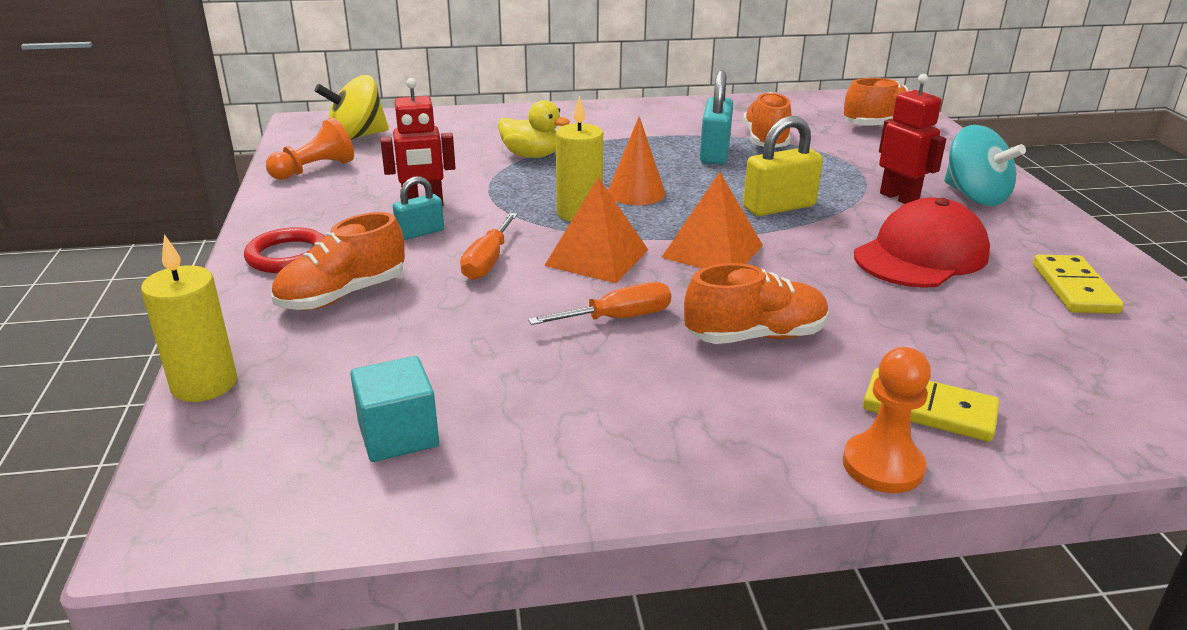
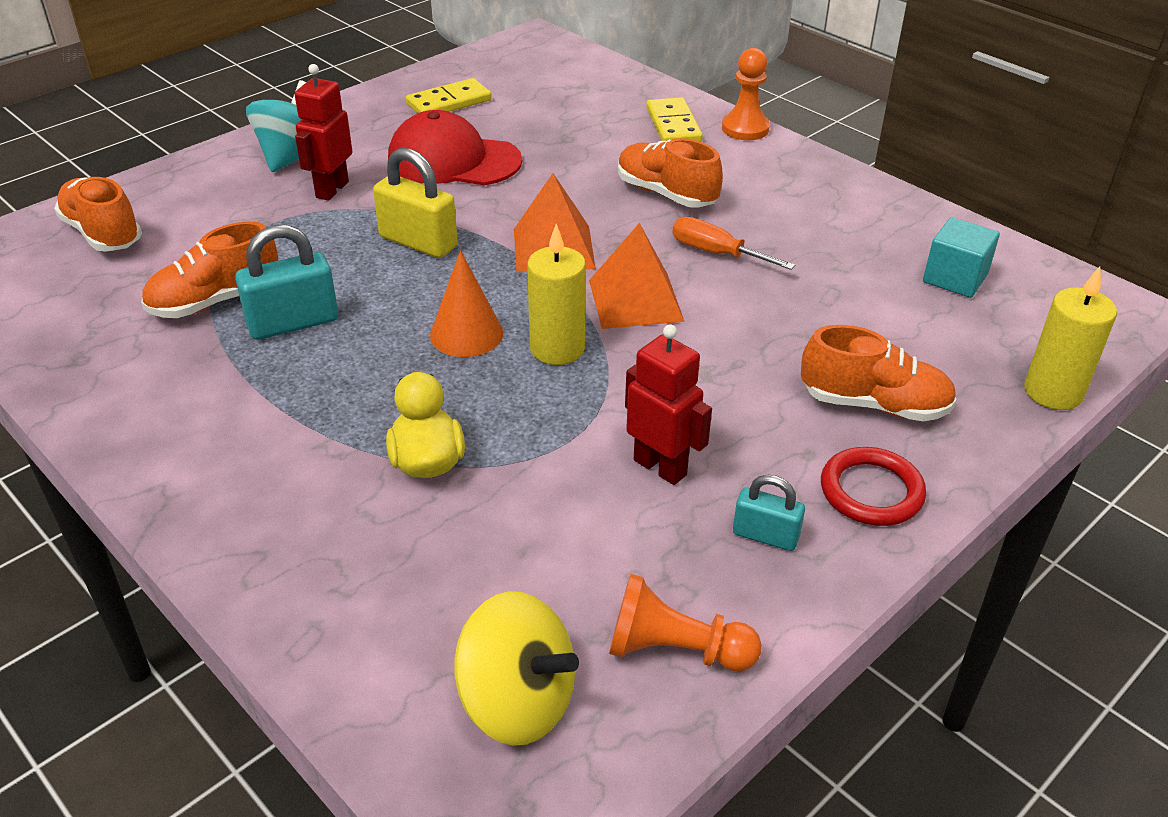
camera: 125 degrees left, 10 degrees up
(420, 232) = (718, 430): turquoise padlock -> turquoise padlock (765, 536)
(487, 261) = (717, 355): orange screwdriver -> none

